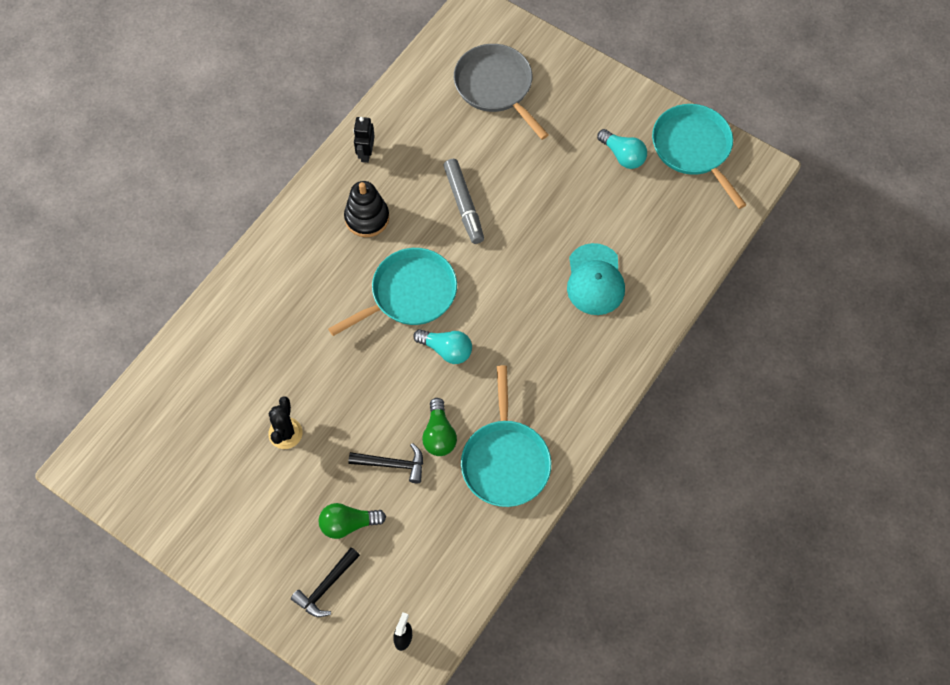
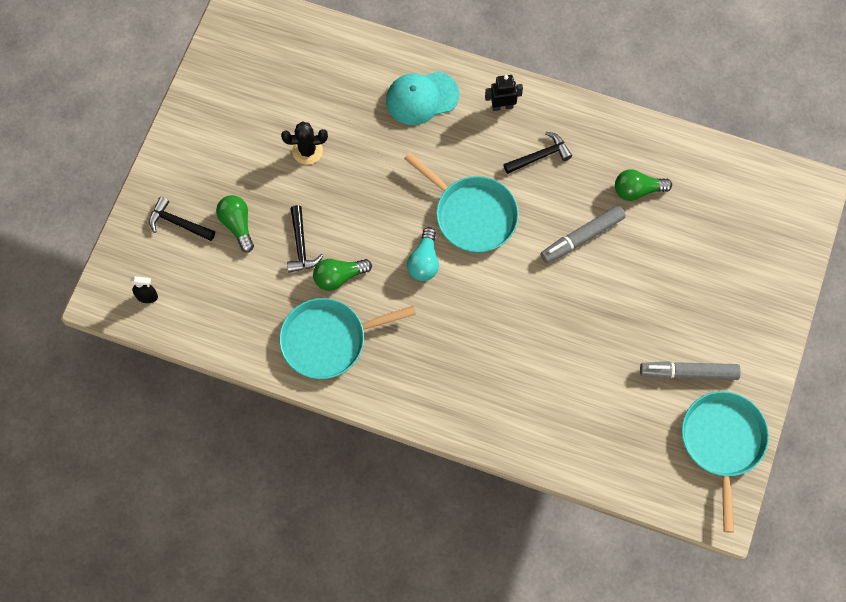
camera: 75 degrees right, 5 degrees up
(366, 153) = (609, 136): black robot -> black robot (502, 106)
(367, 218) = (540, 156): black stacking toy -> black hammer
(430, 146) = (637, 190): none -> green light bulb
(495, 87) = (728, 233): grey pan -> none
(595, 280) = (538, 377): turquoise cap -> turquoise cap (422, 98)
(622, 155) = (689, 373): turquoise light bulb -> grey marker
(693, 148) = (722, 442): turquoise pan -> turquoise pan turned 45 degrees counterclockwise

